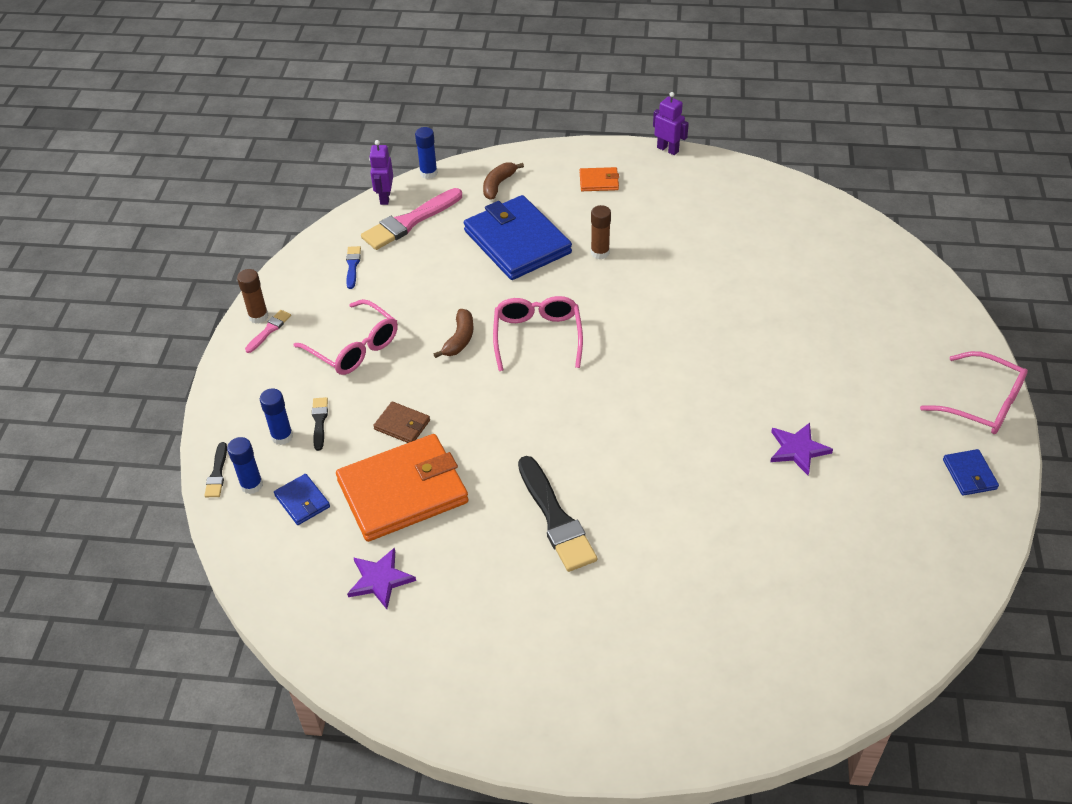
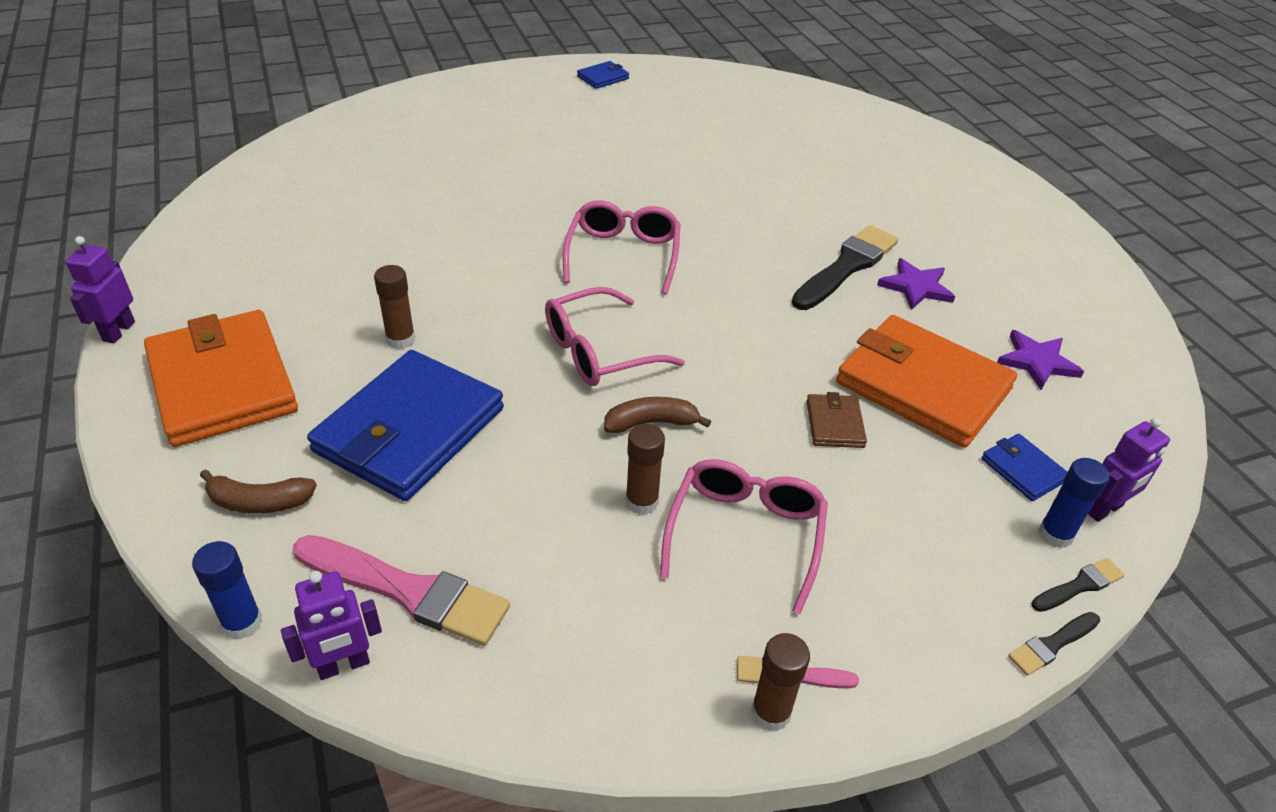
camera: 120 degrees left, 5 degrees down
(246, 523) = (1104, 510): none -> purple robot
(282, 436) = (959, 541): blue glue stick -> none
(302, 501) = (1023, 470): blue wallet -> blue wallet turned 60 degrees counterclockwise
(319, 421) = (900, 511): black brush -> black brush (1052, 644)
(352, 266) = (565, 626): blue brush -> none
(404, 315) = (642, 502): none -> brown glue stick
(599, 181) = (222, 383): orange wallet -> orange wallet, size x2.30
(798, 449) = (639, 152): purple star -> purple star (916, 287)
(982, 403) = (515, 77): pink glasses -> pink glasses (623, 255)

